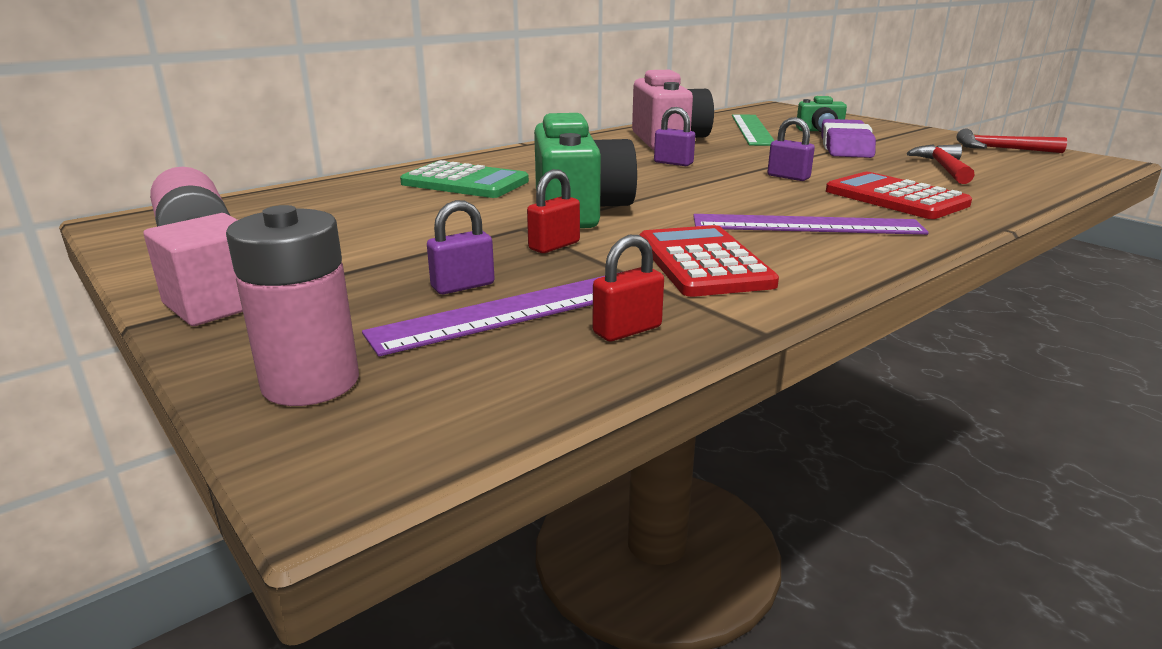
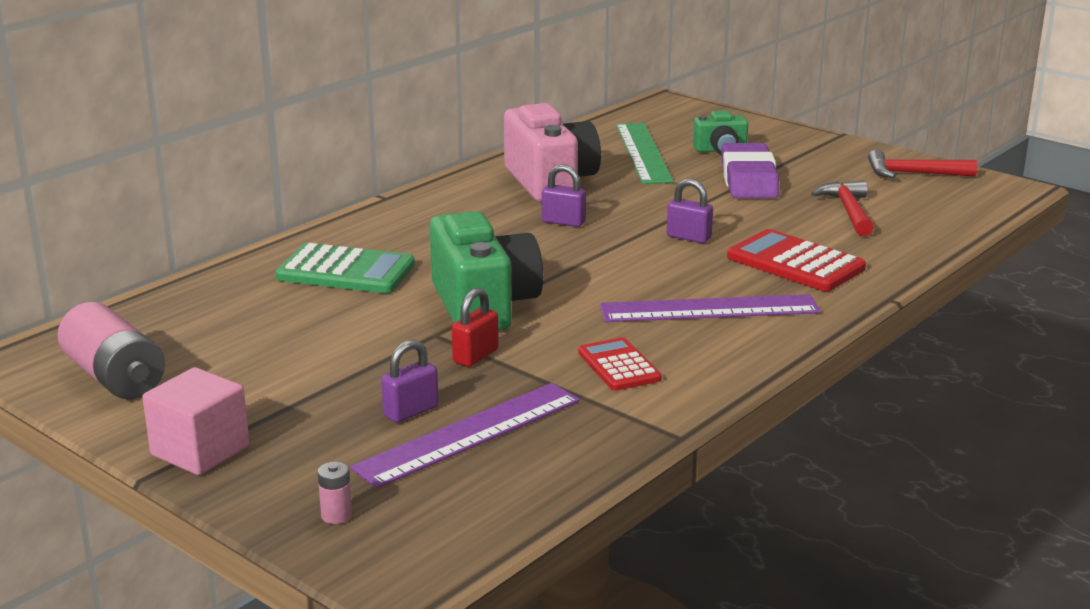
camera: 10 degrees left, 0 degrees up
(311, 382) = (336, 515): pink battery -> pink battery, size x0.42
(627, 330) = (568, 444): red padlock -> none
(703, 263) = (618, 366): red calculator -> red calculator, size x0.63

